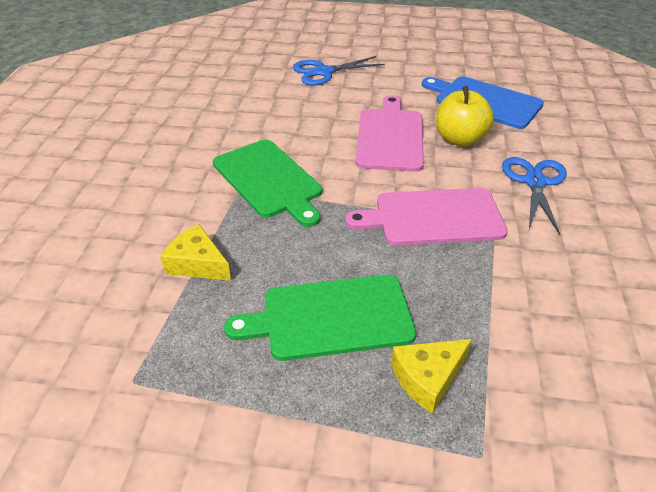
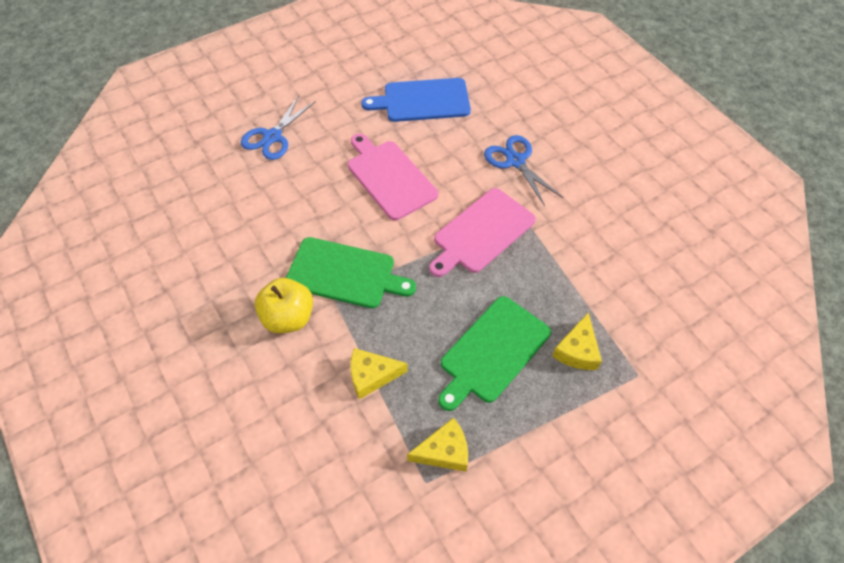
camera: 40 degrees left, 15 degrees up
(181, 368) = (444, 451): none -> yellow cheese
(460, 139) = (438, 150): yellow apple -> yellow apple (288, 318)

